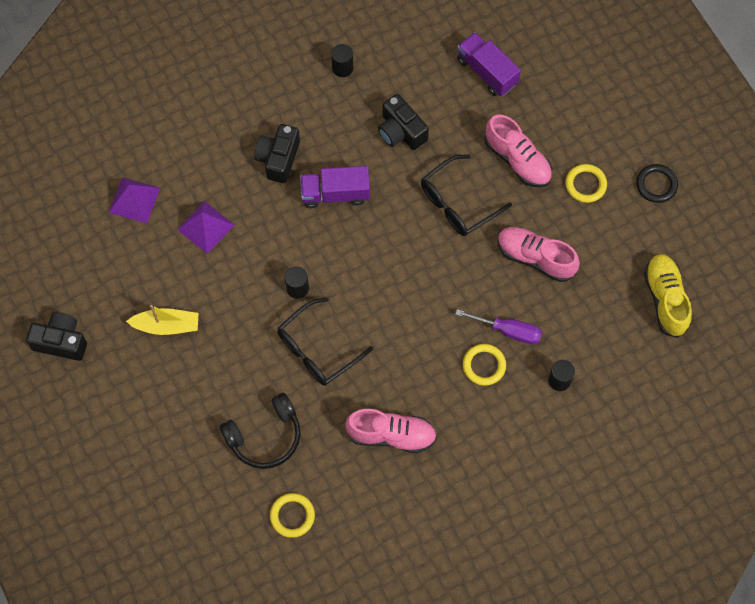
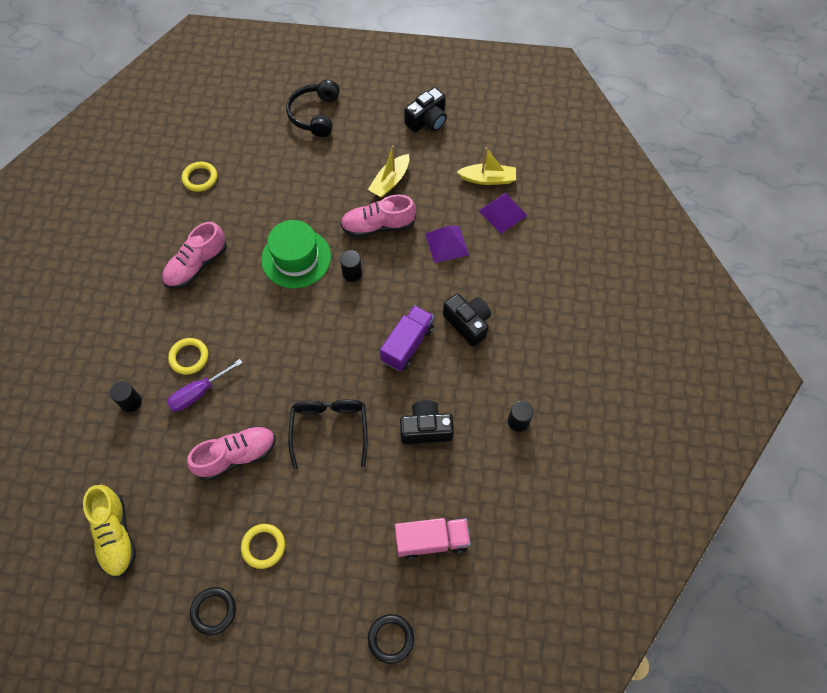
camera: 125 degrees right, 5 degrees down
(101, 237) = (488, 179): none -> yellow boat
(265, 436) = (264, 193): black headphones -> black headphones (315, 115)
(317, 350) = (296, 258): black glasses -> green hat
(487, 72) = (431, 540): purple truck -> pink truck
(517, 160) = (330, 505): pink shoe -> pink shoe (378, 226)
(576, 55) = (391, 638): none -> black ring
(665, 299) = (115, 535): yellow shoe -> yellow shoe turned 45 degrees clockwise

